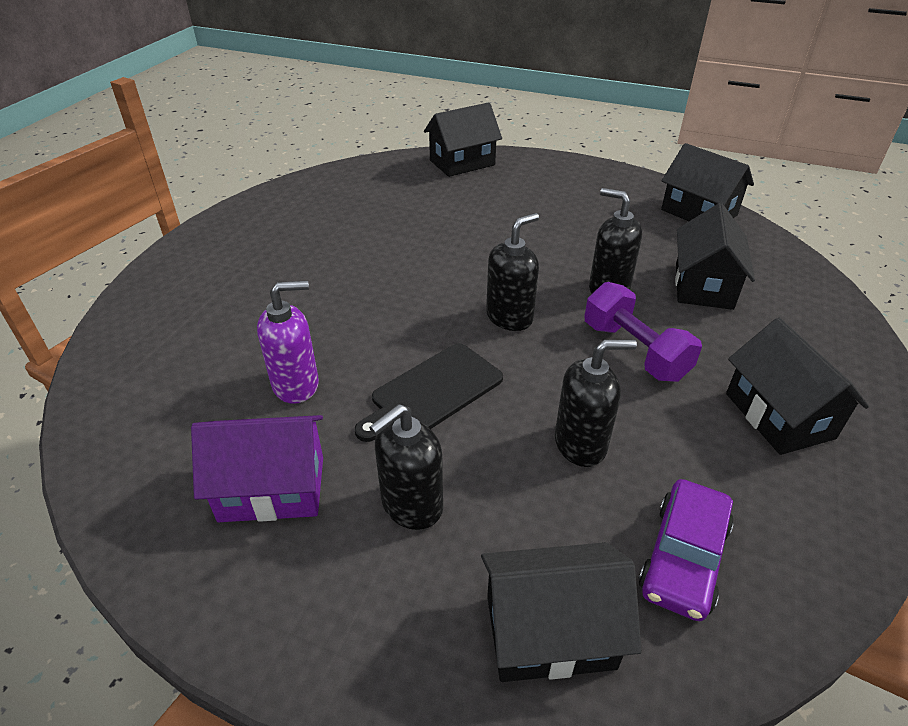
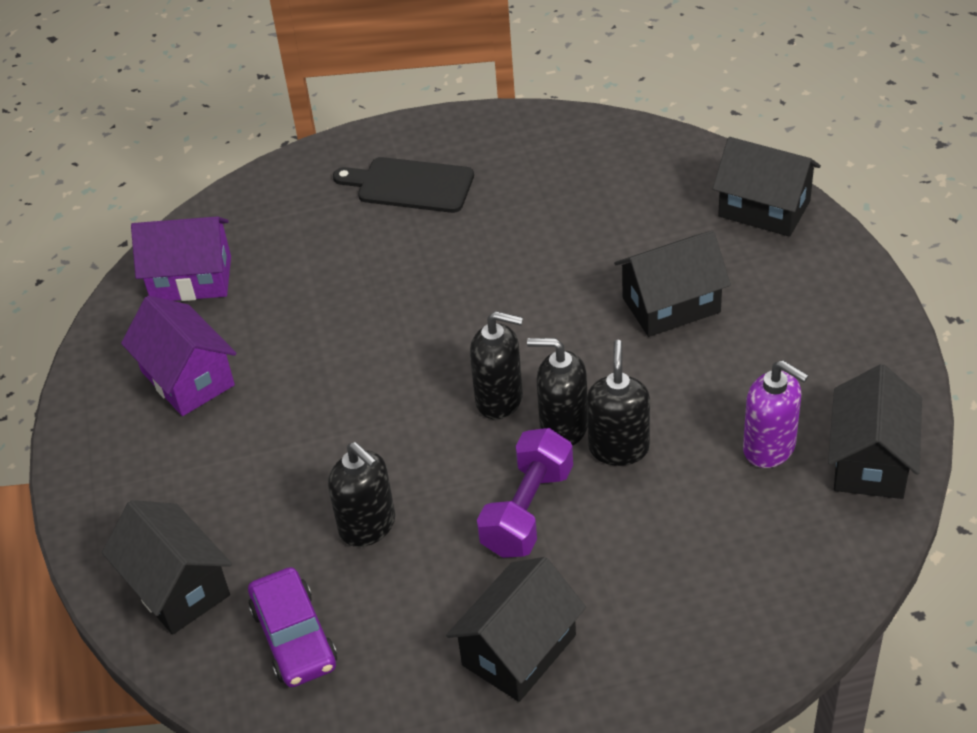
camera: 60 degrees right, 5 degrees up
(151, 428) = (191, 279): none -> purple house
(296, 385) = (294, 321): purple soap dispenser -> purple soap dispenser (769, 448)
(411, 505) = (228, 459): black soap dispenser -> black soap dispenser (563, 427)
(432, 392) = (354, 404): black cutting board -> black cutting board (410, 185)
(683, 557) = (294, 637): purple car -> purple car turned 105 degrees counterclockwise
(703, 286) = (699, 522): black house -> black house (671, 305)

